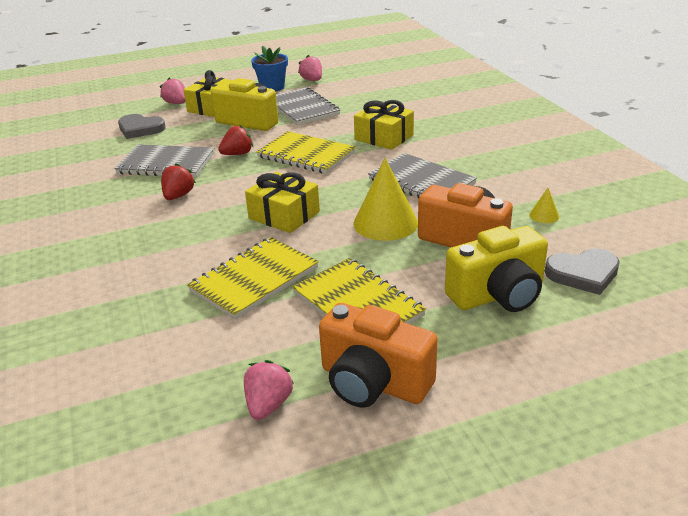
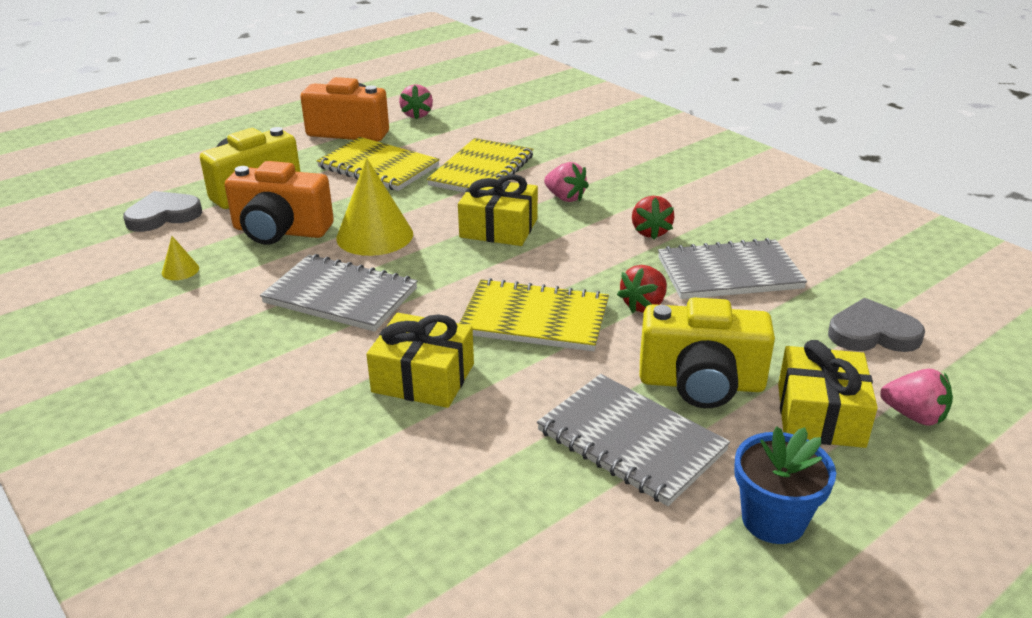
camera: 160 degrees right, 0 degrees up
(312, 80) = (700, 576): pink strawberry -> pink strawberry (565, 197)

